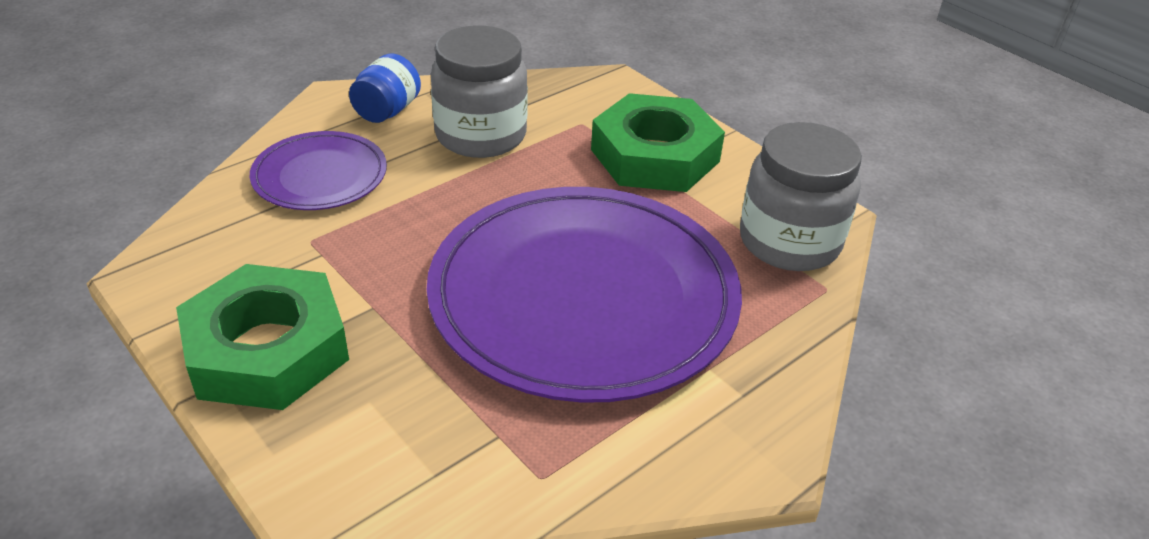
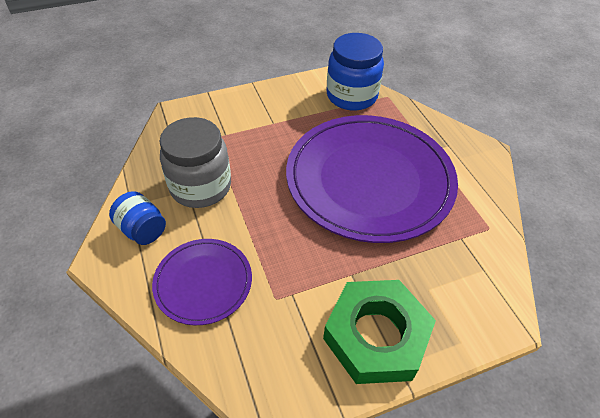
camera: 70 degrees left, 10 degrees up
(655, 155) = (260, 118): green nut -> none
(789, 242) = (351, 96): grey jar -> blue jar

